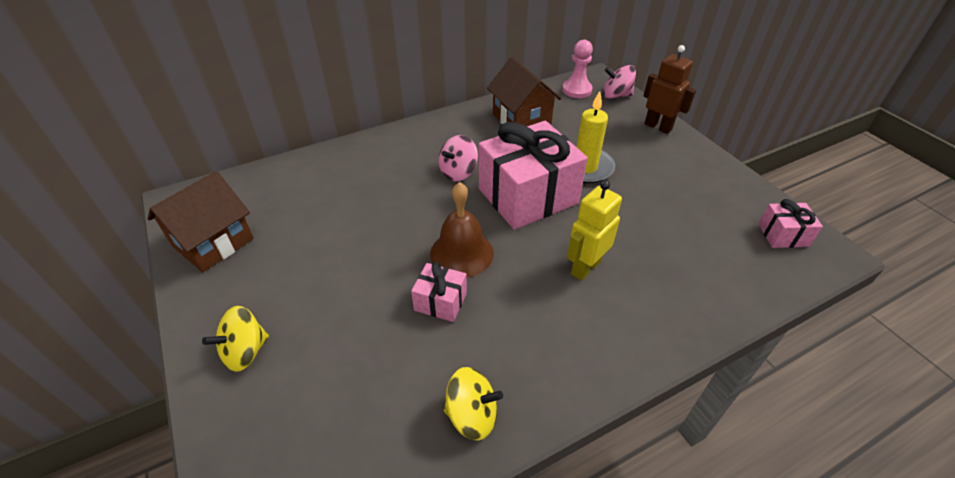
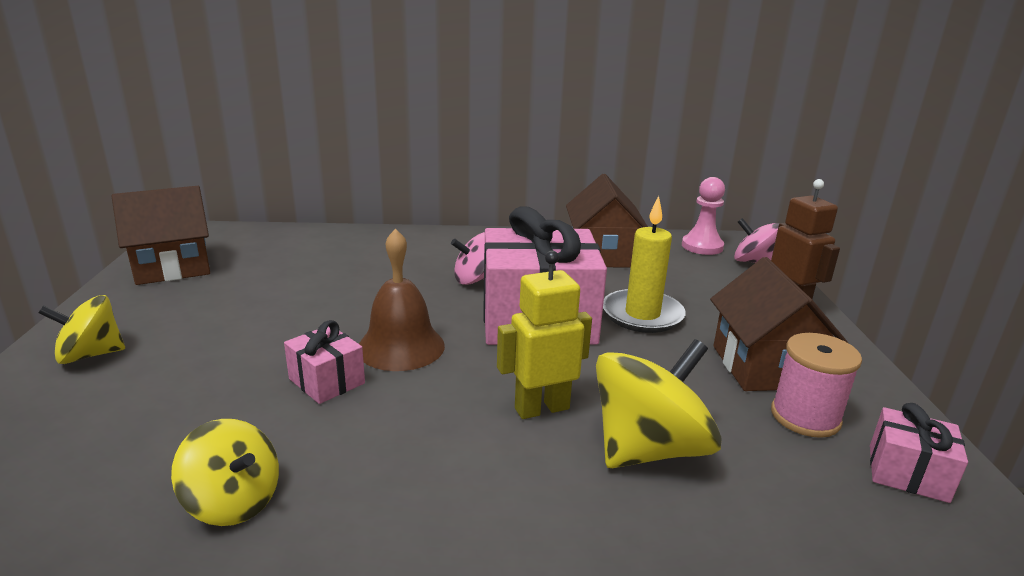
camera: 25 degrees right, 20 degrees down
(660, 272) = (649, 449): none -> yellow spinning top
(677, 186) = (764, 367): none -> brown house
(718, 216) = (805, 417): none -> pink spool

